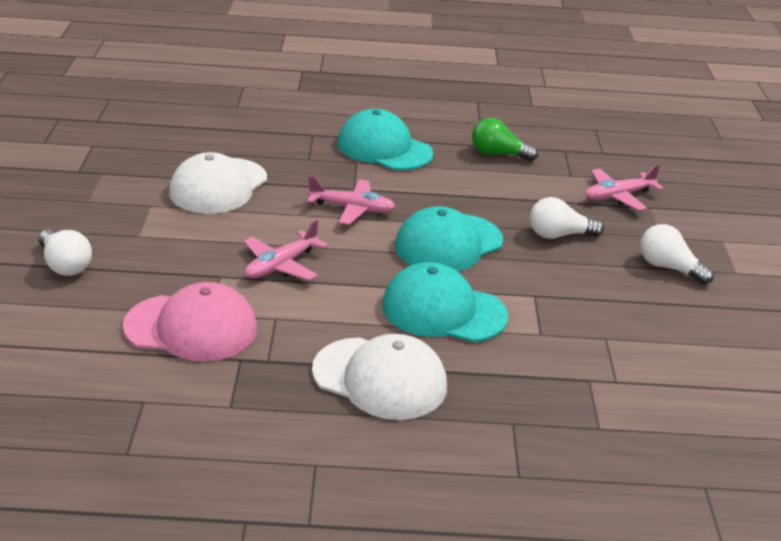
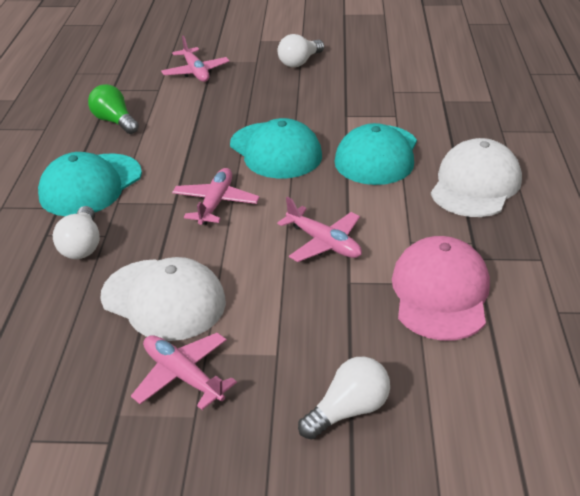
camera: 85 degrees left, 5 degrees up
(129, 196) = (183, 376): none -> pink plane
(498, 154) = (114, 121): green light bulb -> green light bulb turned 120 degrees clockwise
(559, 235) = (257, 100): white light bulb -> white light bulb (82, 245)

